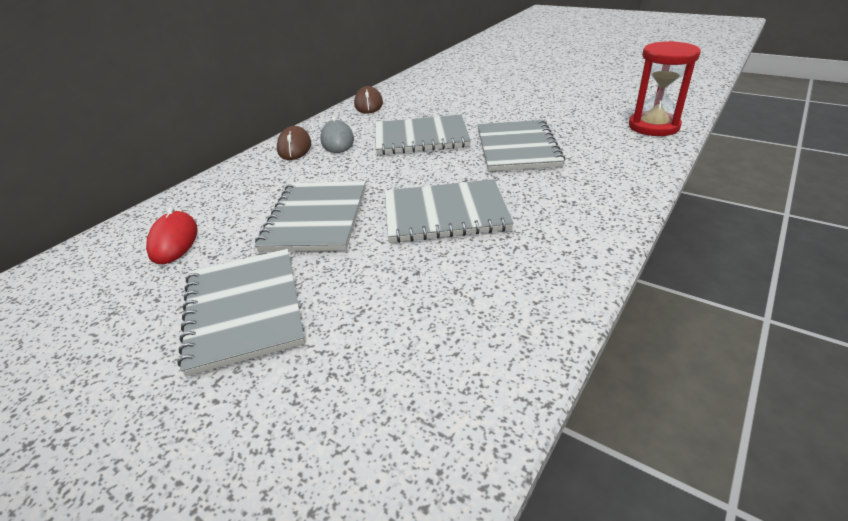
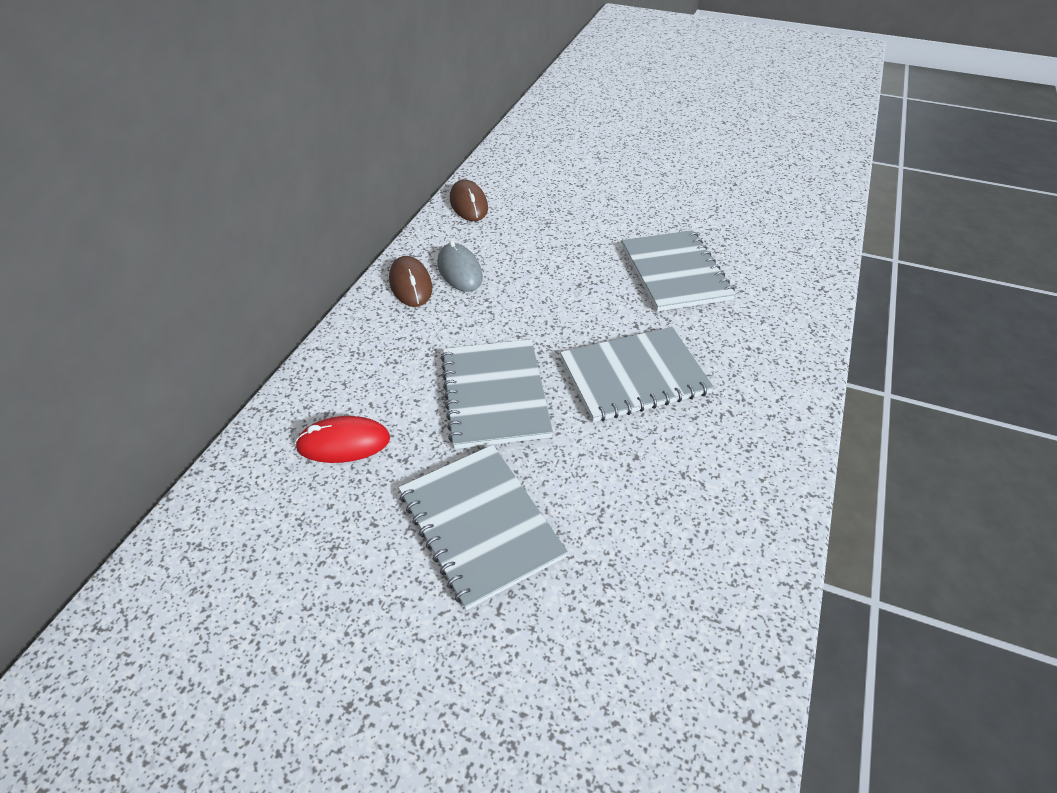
camera: 15 degrees left, 10 degrees up
(174, 241) = (343, 443): red mouse -> red mouse turned 75 degrees counterclockwise
(421, 137) = (559, 261): grey notebook -> none
(653, 127) = (808, 233): red hourglass -> none

